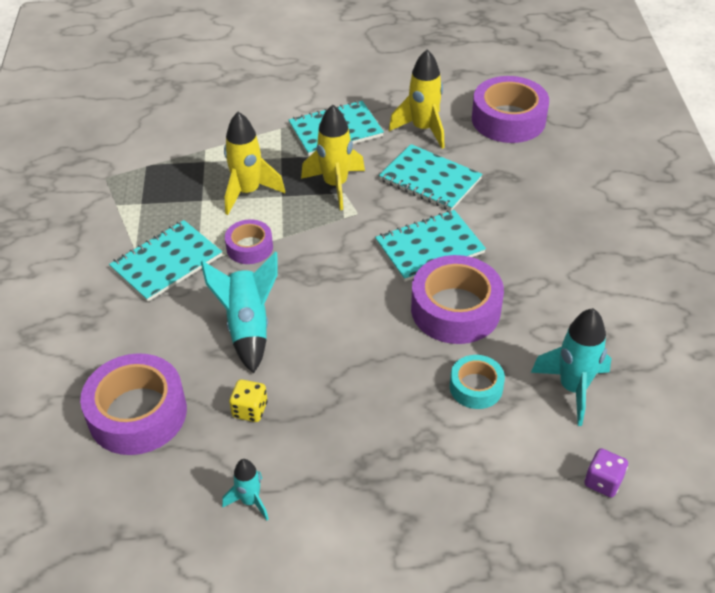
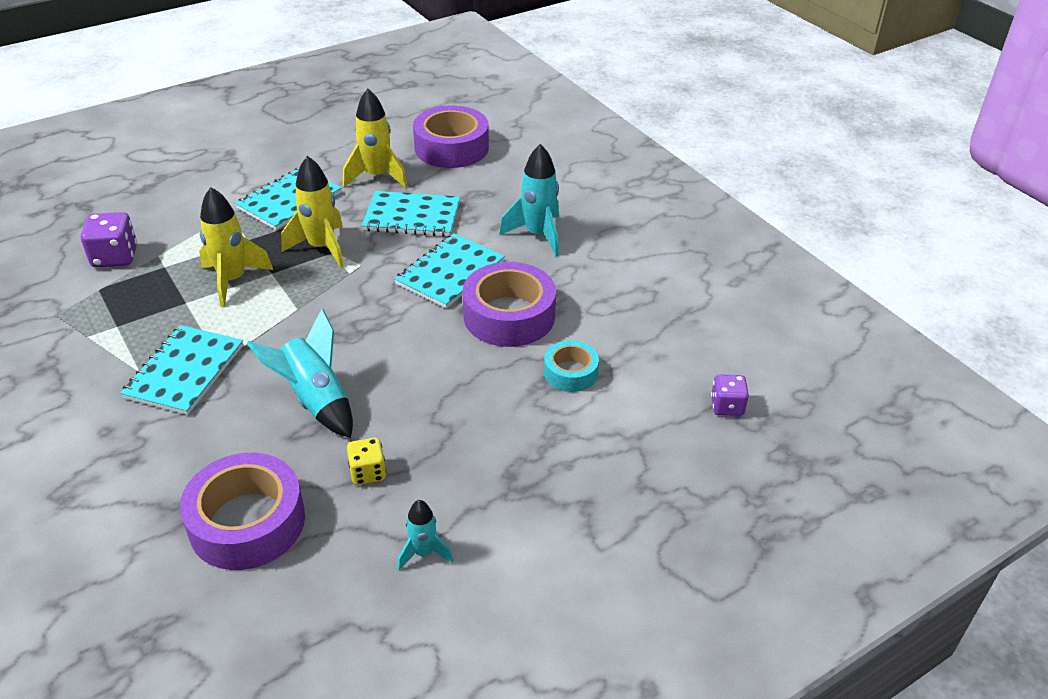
camera: 30 degrees left, 5 degrees down
(173, 140) = (115, 257): none -> purple dice
(249, 247) = (268, 329): purple tape -> none
(573, 388) = (653, 343): turquoise rocket -> turquoise rocket (538, 235)

